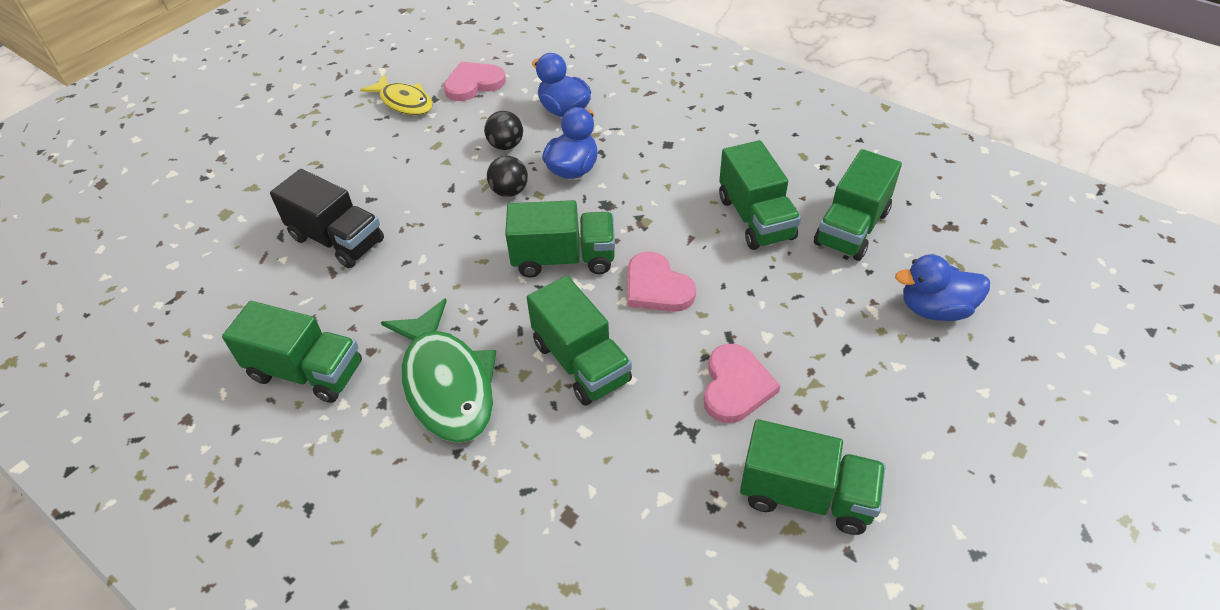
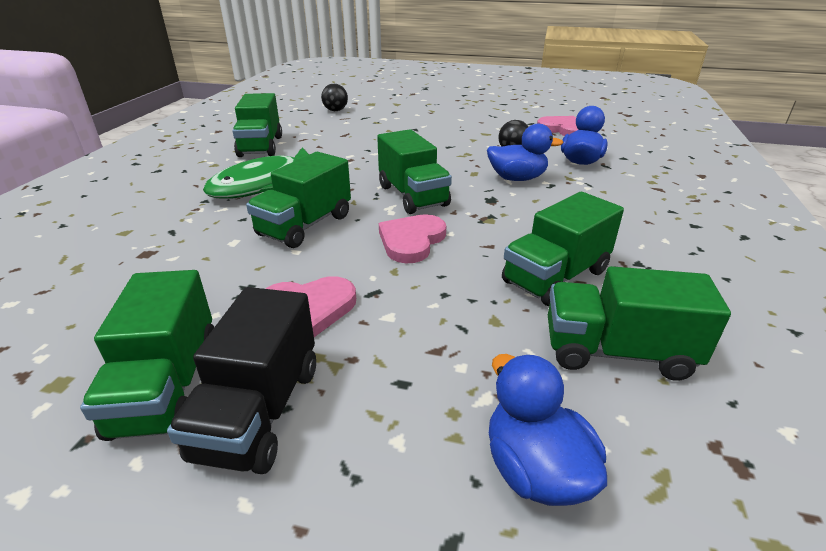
camera: 65 degrees right, 15 degrees down
(337, 240) = (372, 129): black truck -> black truck (259, 411)
(404, 102) = (514, 117): yellow fish -> none
(509, 191) = (466, 163): black ball -> black ball (335, 110)

